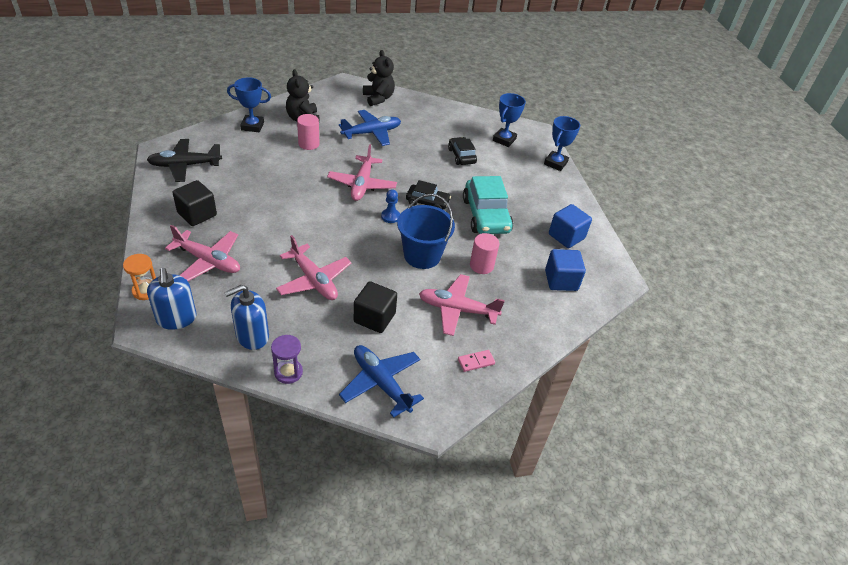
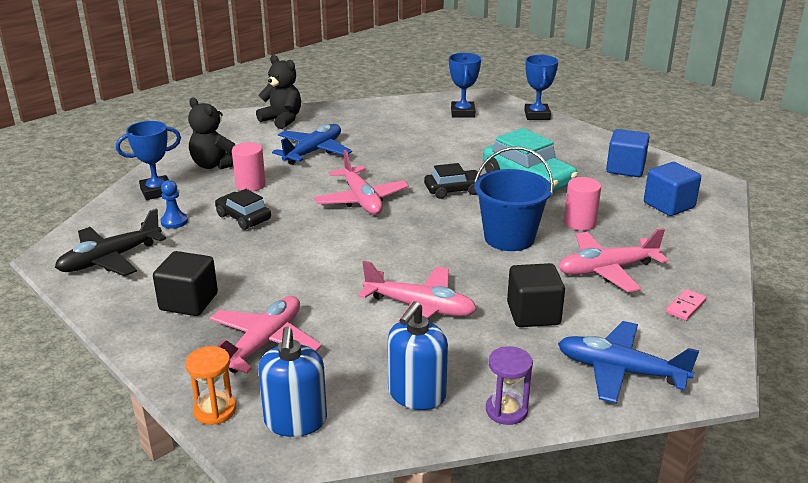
camera: 25 degrees left, 15 degrees down
(176, 318) = (295, 421): blue soap dispenser -> blue soap dispenser turned 45 degrees clockwise
(208, 261) = (264, 343): pink plane -> pink plane turned 60 degrees counterclockwise
(390, 216) = (430, 217): blue pawn -> blue pawn (174, 222)
(461, 156) = (437, 140): black car -> black car (243, 217)

